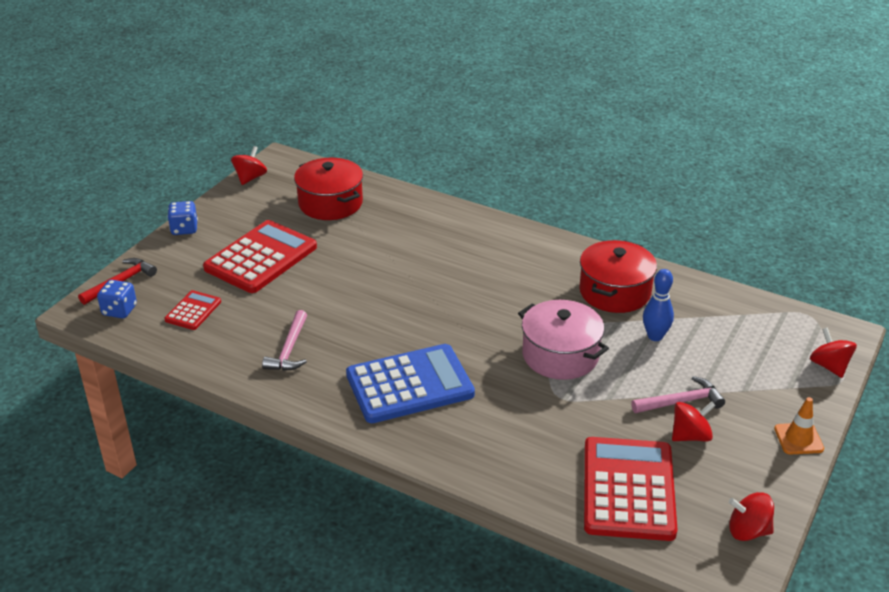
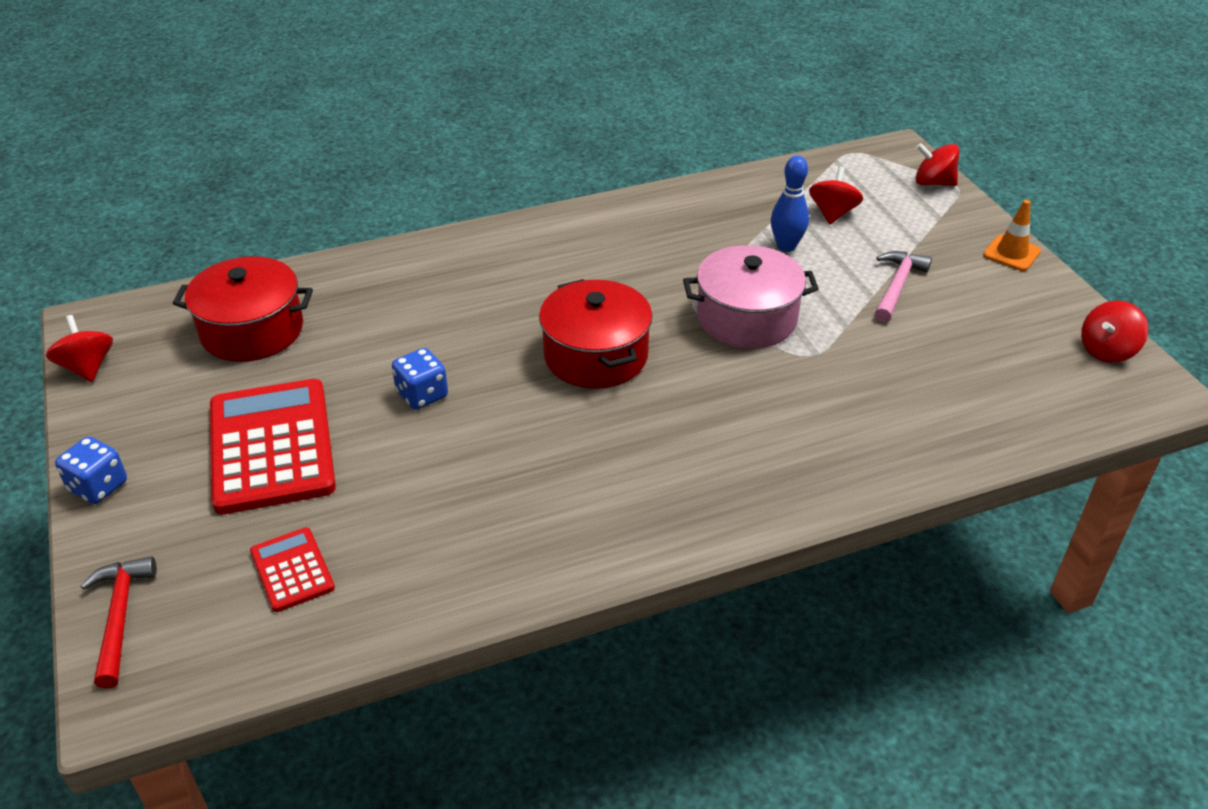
camera: 50 degrees left, 5 degrees up
(119, 310) = (184, 651): blue dice -> blue dice (422, 395)
(289, 349) = (490, 517): pink hammer -> none
(409, 385) = (672, 450): blue calculator -> none
(614, 292) = (690, 230): red pot -> red pot (596, 355)
(628, 489) = (990, 389): red calculator -> none
(690, 436) = (950, 308): red spinning top -> red spinning top (832, 213)

